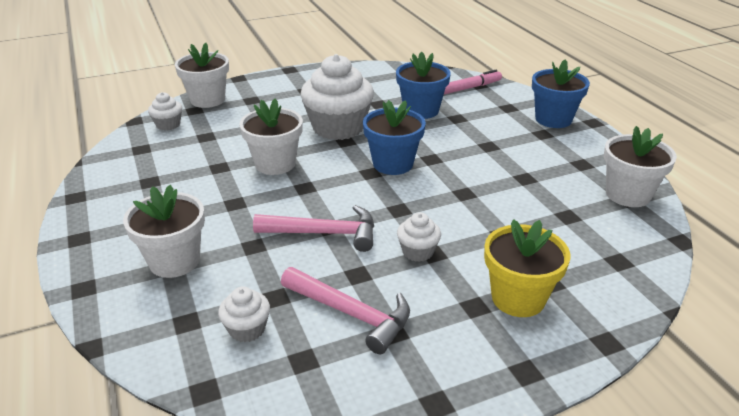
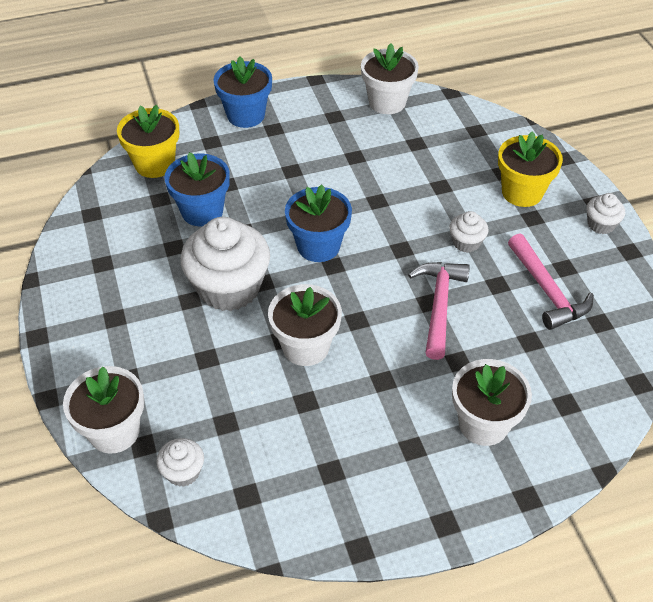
camera: 85 degrees left, 15 degrees up
(247, 329) = (571, 359): white cupcake -> white cupcake (601, 224)
(351, 314) = (547, 291): pink hammer -> pink hammer turned 120 degrees clockwise
(469, 88) = (154, 164): pink marker -> yellow flower pot

